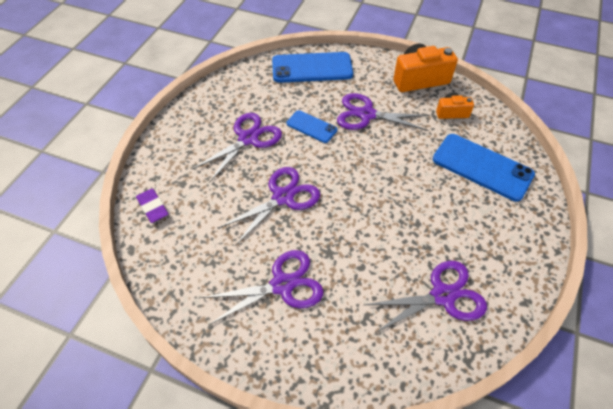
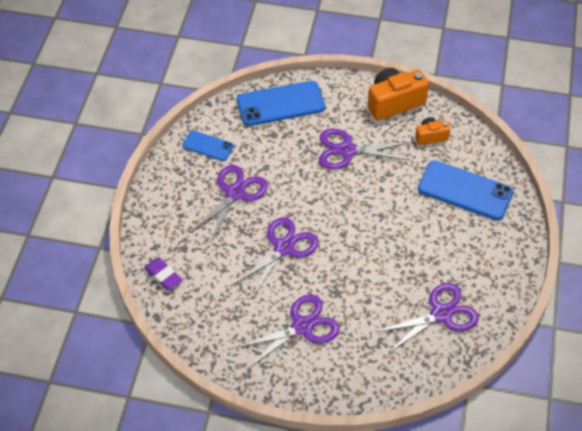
camera: 10 degrees left, 0 degrees up
(311, 127) = (295, 171): blue phone -> blue phone (208, 146)

